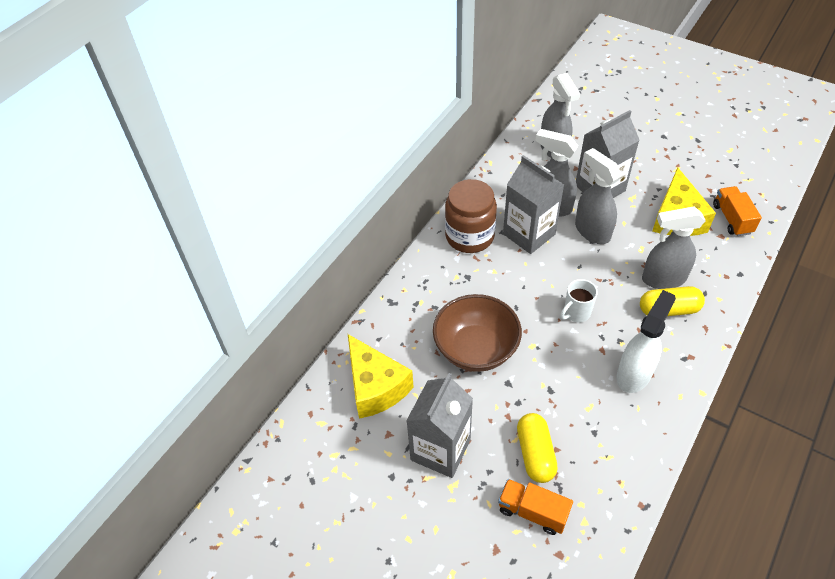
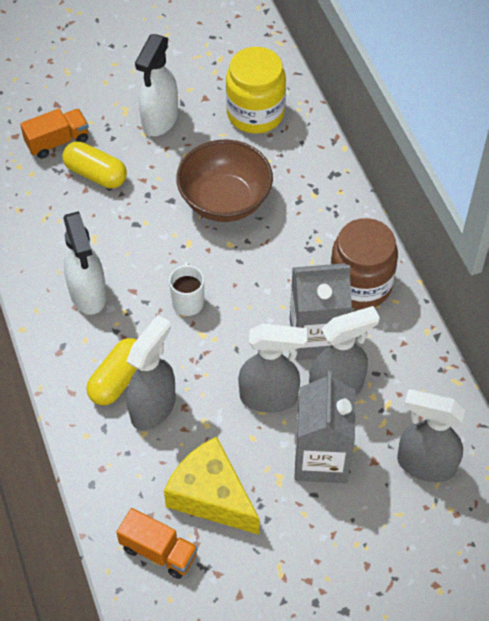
camera: 125 degrees right, 5 degrees up
(375, 386) = (255, 113): yellow cheese -> yellow jar
(440, 450) = (159, 120): grey carton -> white spray bottle

